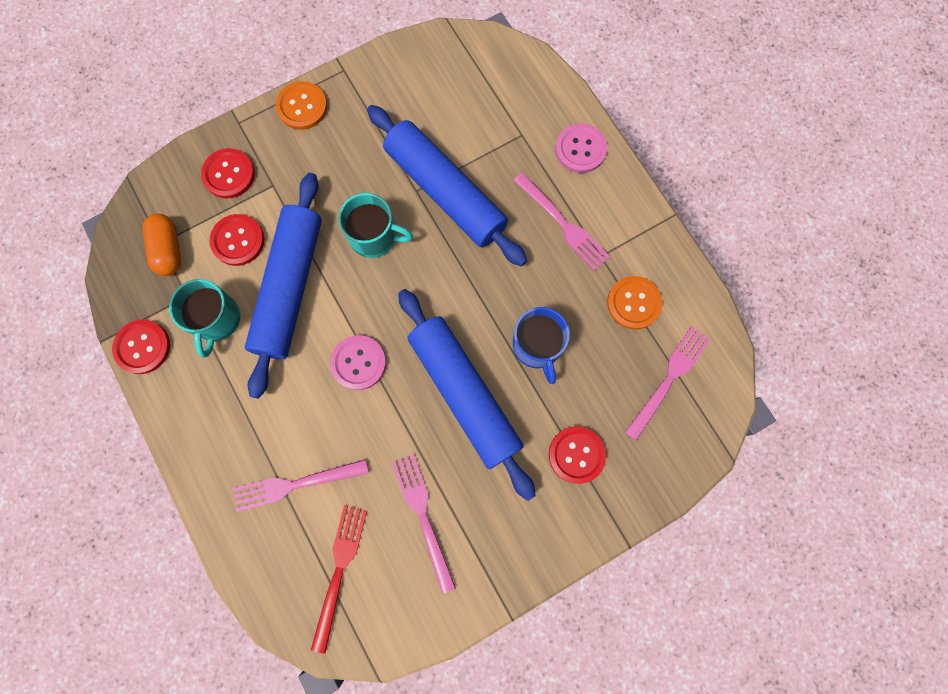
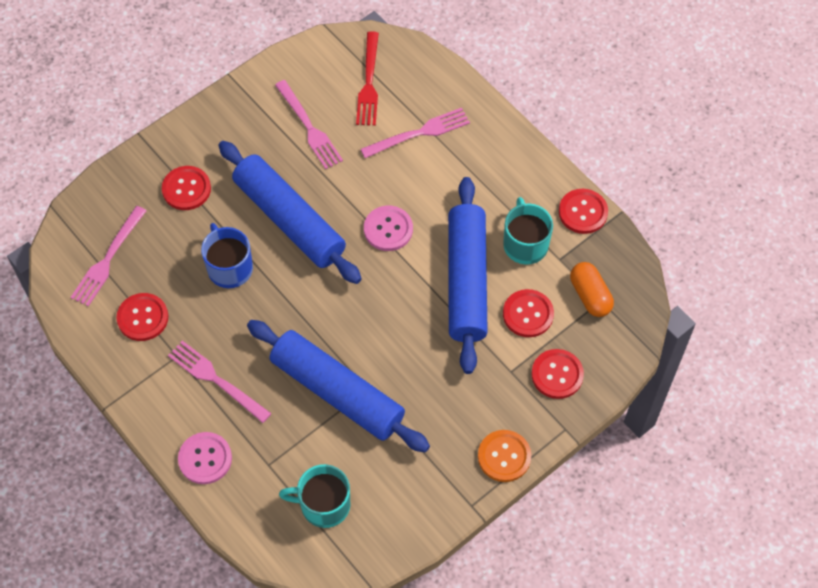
camera: 170 degrees right, 15 degrees down
(374, 236) = (398, 339): turquoise mug -> turquoise mug (323, 504)
(633, 303) = (143, 318): orange button -> red button

